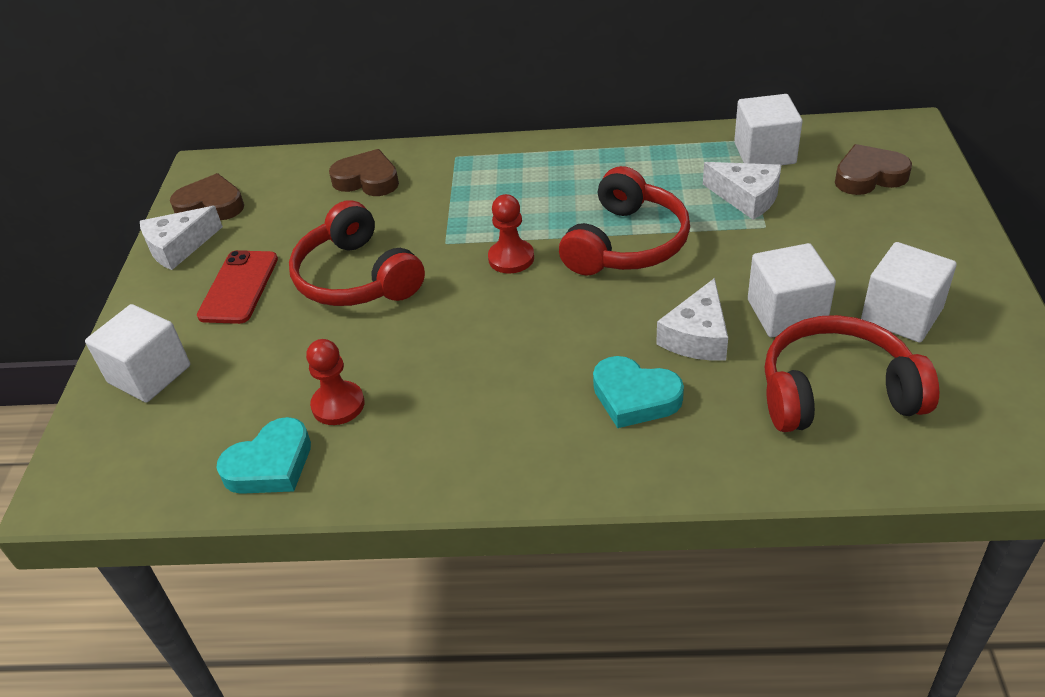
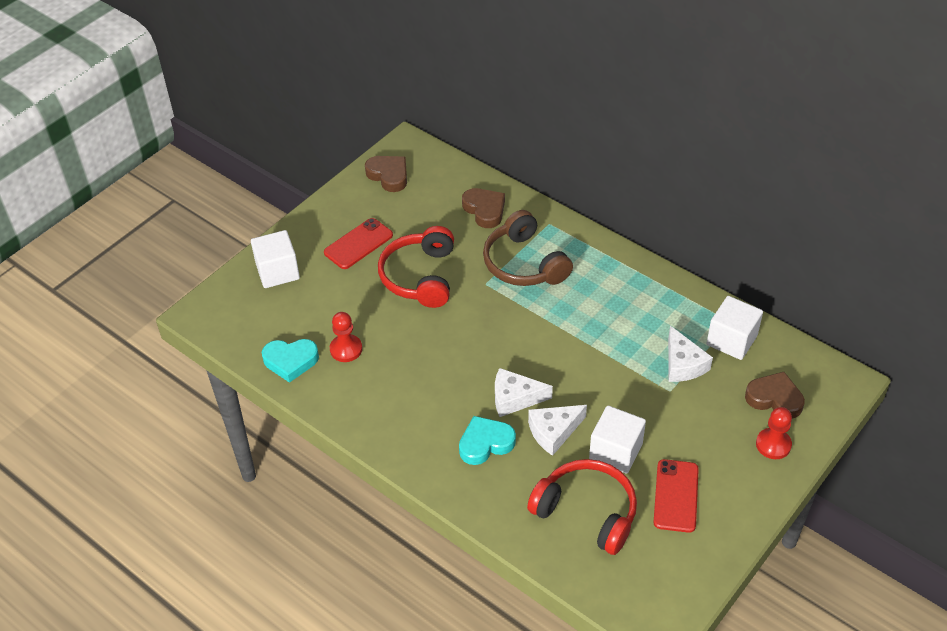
camera: 35 degrees right, 5 degrees up
(179, 247) = (350, 196): white cheese -> white cheese (515, 398)
(469, 202) = (524, 263): none -> brown headphones
(511, 258) = (509, 317): red pawn -> red pawn (773, 444)
(626, 243) = (580, 349): red headphones -> none
(635, 397) = (485, 443): turquoise heart -> turquoise heart turned 90 degrees clockwise
(901, 315) = (676, 496): white cube -> red phone

